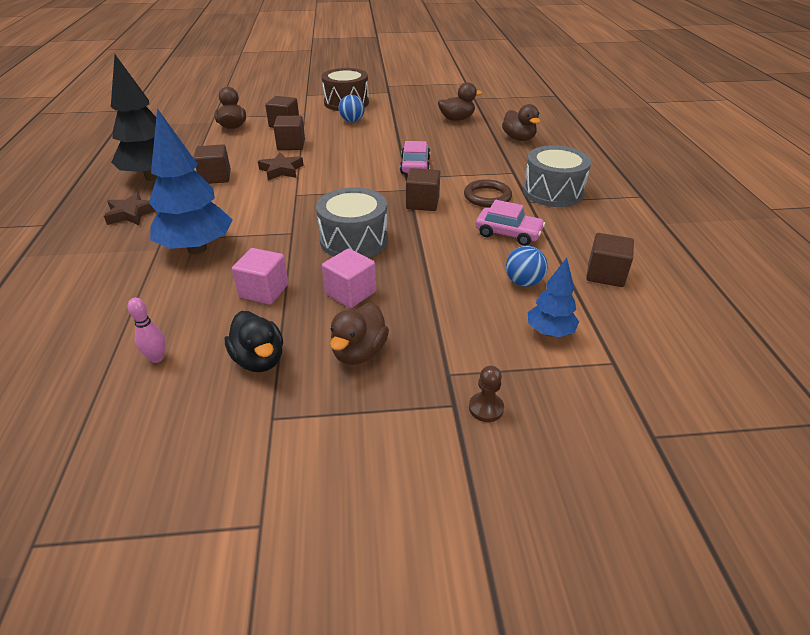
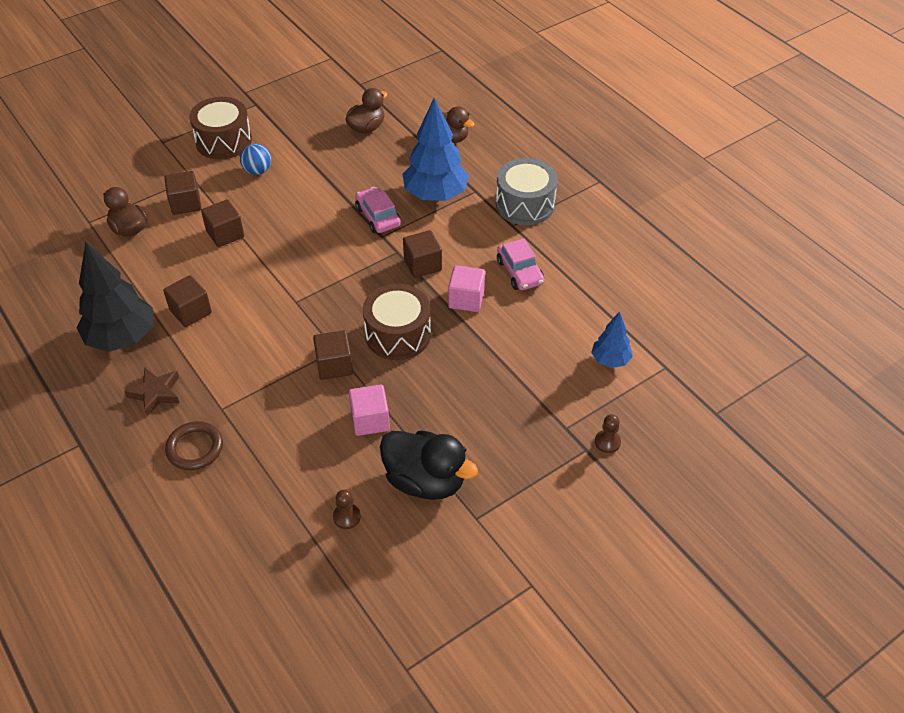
camera: 30 degrees left, 10 degrees up
(157, 358) = (346, 517): pink bowling pin -> brown pawn
(197, 248) = (266, 404): blue tree -> blue tree (435, 195)
(259, 360) = (425, 481): black duck -> black duck, size x1.50
(281, 170) = (250, 275): brown star -> none
(350, 293) = (441, 390): pink cube -> pink cube (466, 299)
(354, 240) = (398, 334): grey drum -> brown drum
(359, 352) = (492, 440): brown duck -> none
(487, 196) = (473, 233): brown ring -> brown ring (195, 448)
(508, 233) = (519, 272): pink car -> pink car turned 75 degrees clockwise
(523, 282) = (564, 321): blue ball -> none
(605, 274) = (618, 286): brown cube -> brown cube (334, 365)

